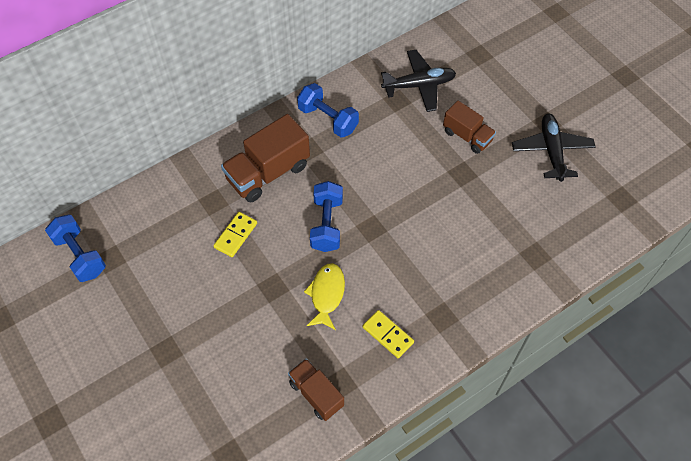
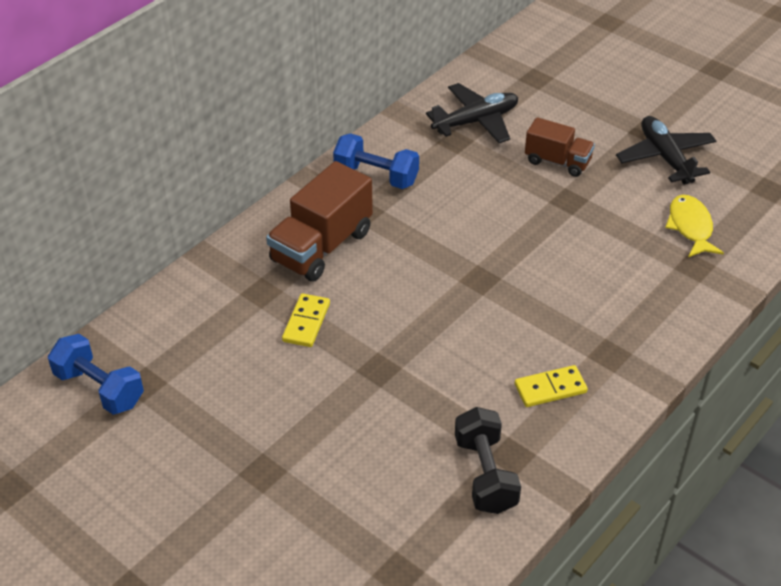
camera: 15 degrees left, 15 degrees down
(316, 394) = (485, 474): brown truck -> black dumbbell
(326, 224) = (421, 286): blue dumbbell -> none
(326, 294) = (453, 362): yellow fish -> yellow fish (690, 227)
(388, 335) = (550, 388): yellow domino -> yellow domino turned 45 degrees counterclockwise

